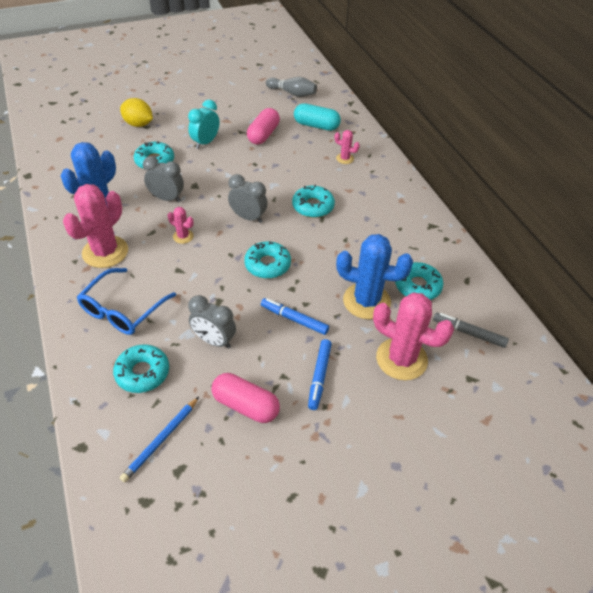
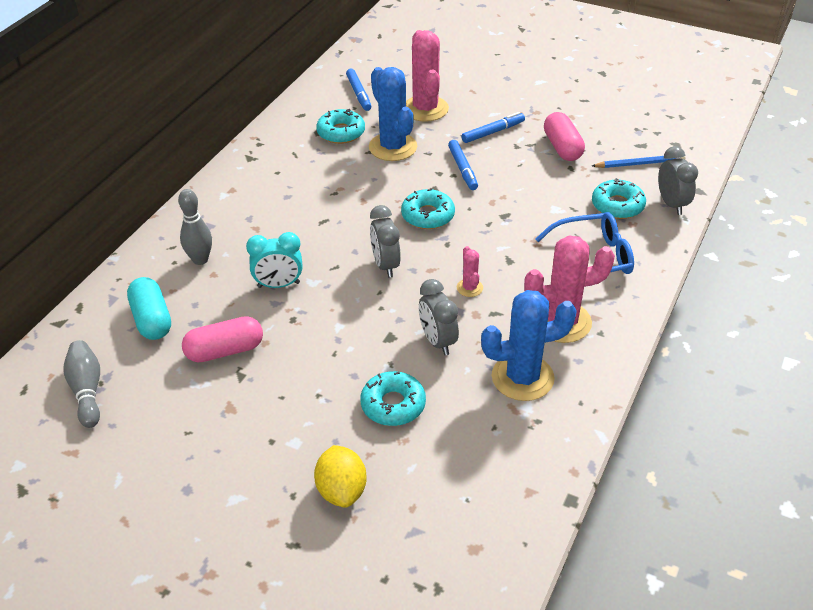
camera: 130 degrees left, 5 degrees down
(205, 142) = (302, 389): turquoise clock -> turquoise clock (278, 285)
(214, 340) = (540, 192): grey clock -> grey clock (671, 204)
(313, 206) = (313, 235): turquoise donut -> none
(345, 158) = (200, 260): pink cactus -> grey bowling pin
(468, 333) = (358, 94): grey marker -> blue marker

